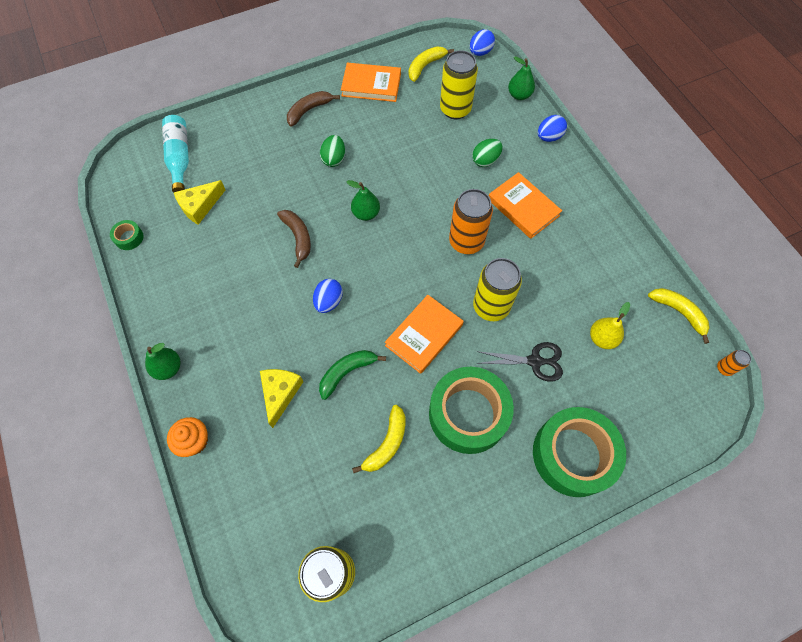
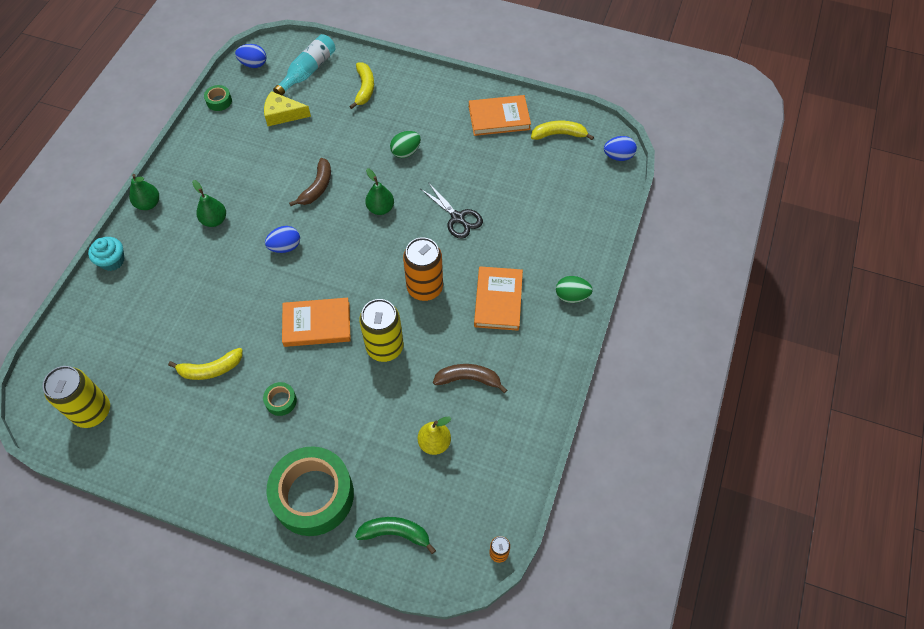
camera: 45 degrees right, 5 degrees down
(194, 441) = (112, 261): orange cupcake -> turquoise cupcake
(280, 393) = (189, 278): yellow cheese -> none
(309, 110) = (431, 103): brown banana -> brown banana (468, 379)
(347, 372) = (241, 302): green banana -> green banana (395, 533)
(371, 85) = (499, 118): orange book -> orange book turned 60 degrees counterclockwise
(455, 109) = (540, 185): yellow can -> none
(468, 414) = (281, 401): green tape -> green tape, size x0.41
(485, 160) = (514, 242): green egg -> green egg (571, 296)
(519, 95) = (606, 214): green pear -> green pear (214, 220)
(535, 361) = (367, 411): black scissors -> black scissors (458, 218)
(549, 137) = (588, 265): blue egg -> blue egg (253, 64)
(679, 312) = (518, 482): yellow banana -> yellow banana (364, 88)

